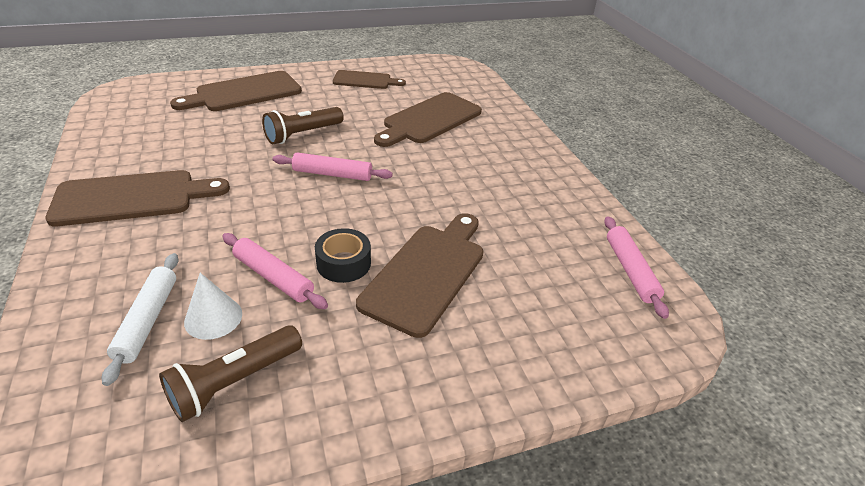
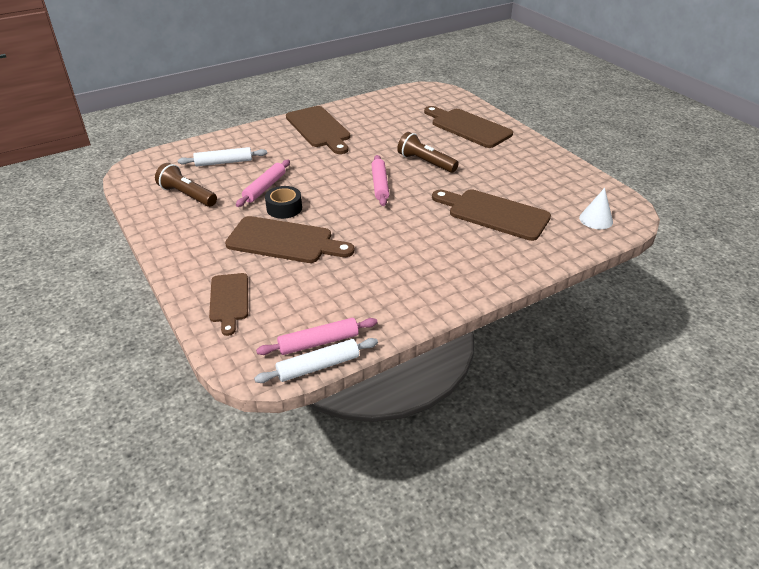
camera: 80 degrees right, 0 degrees up
(213, 318) = (229, 178): white cone -> white cone (596, 219)
(365, 80) = (539, 170): brown cutting board -> brown cutting board (229, 300)
(668, 276) = (318, 366): none -> white rolling pin

